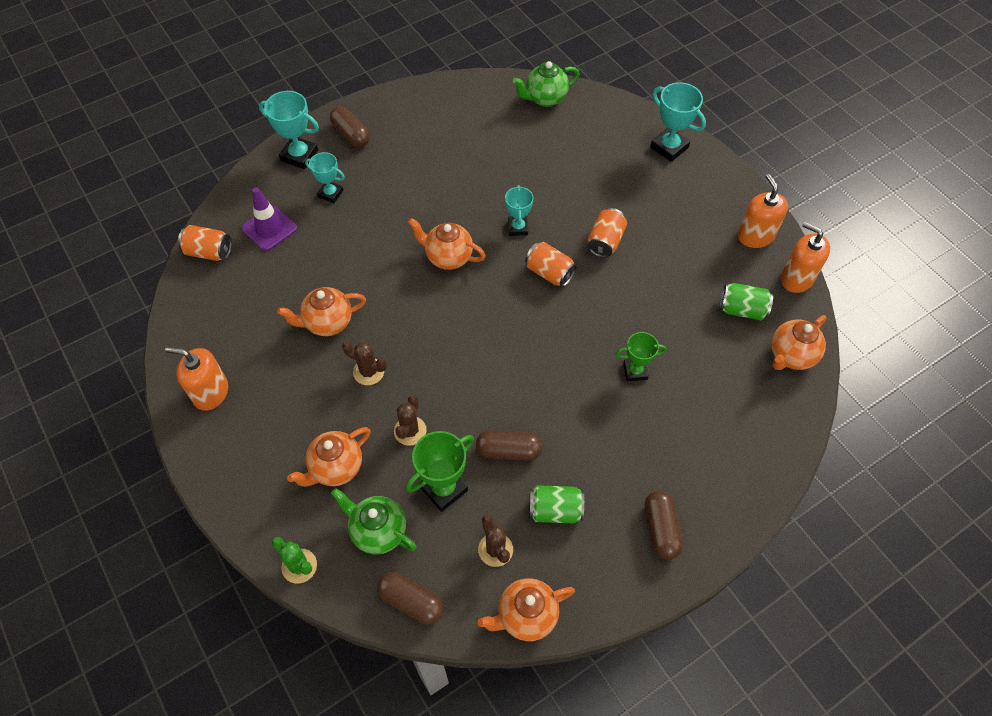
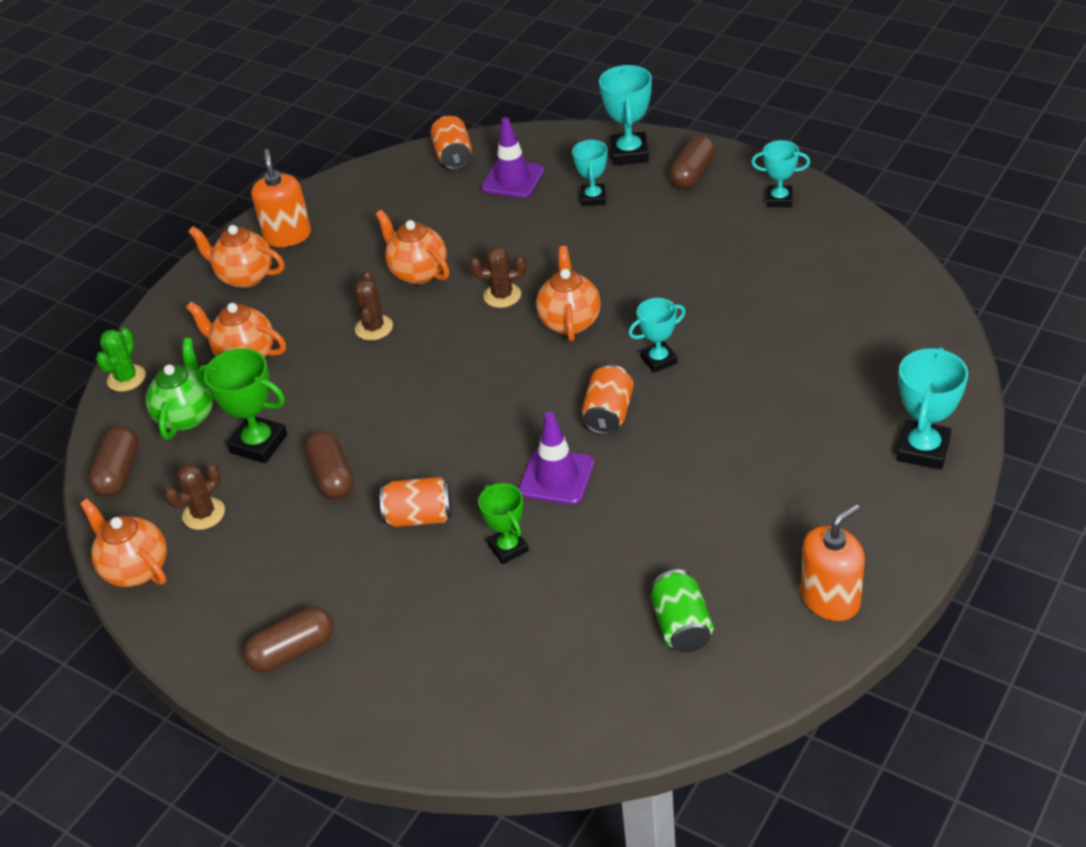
camera: 70 degrees right, 15 degrees down
(410, 431) = (317, 389): brown cactus -> brown cactus (502, 295)
(413, 107) = (779, 199): none -> turquoise trophy
(545, 98) = (901, 299): green teapot -> none
(555, 510) = (274, 545): green can -> none
(588, 321) = (557, 477): none -> purple traffic cone
(605, 241) = (698, 446): orange can -> orange can (419, 517)
(791, 356) = (636, 706): orange teapot -> orange teapot (245, 277)
(796, 278) = (785, 672): orange soap dispenser -> none

